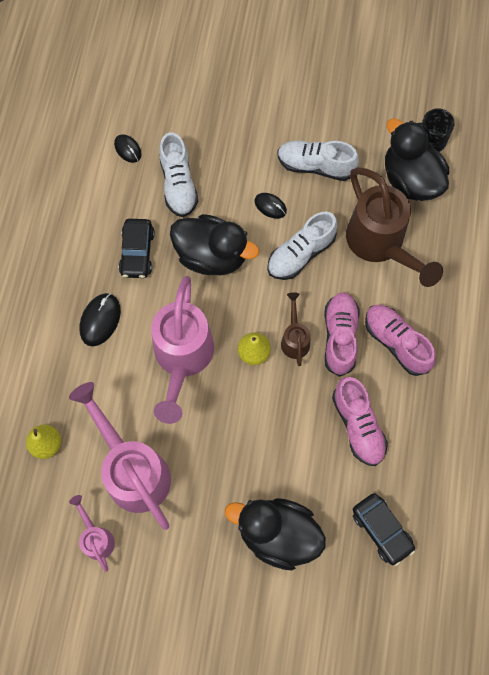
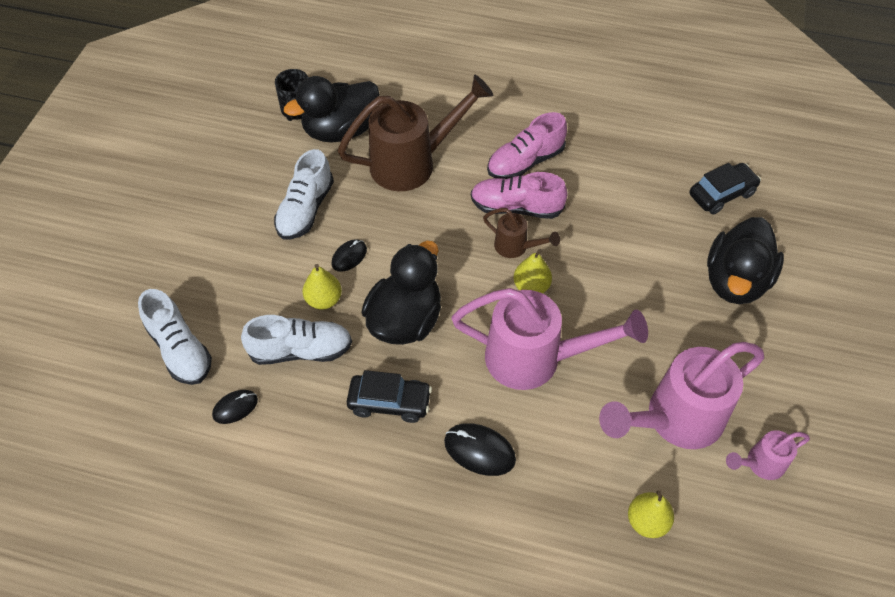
camera: 85 degrees left, 15 degrees down
(226, 193) = (324, 300): none -> yellow pear
(294, 339) = (516, 247): brown watering can -> brown watering can turned 150 degrees counterclockwise
(301, 254) = (414, 233): white shoe -> white shoe (180, 349)
(358, 425) = (614, 202): pink shoe -> none

